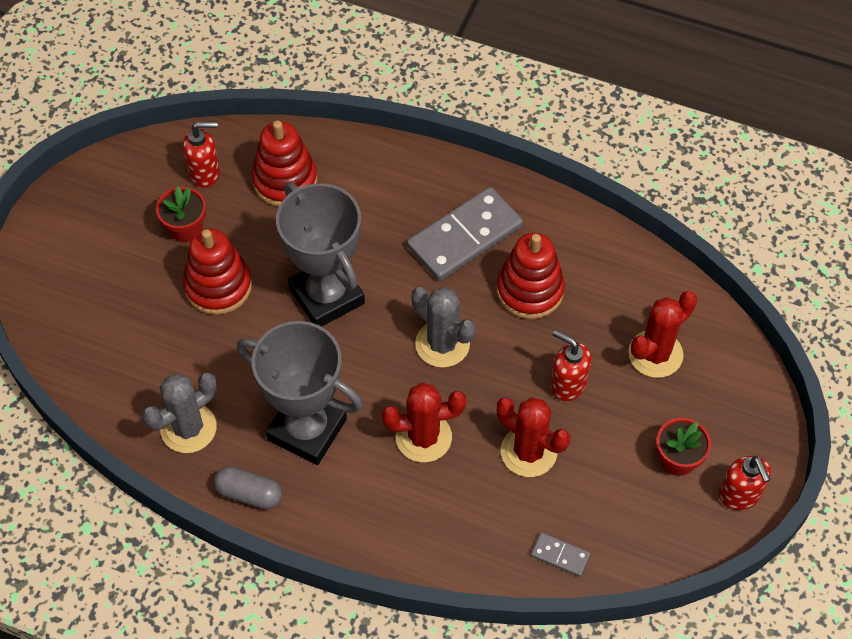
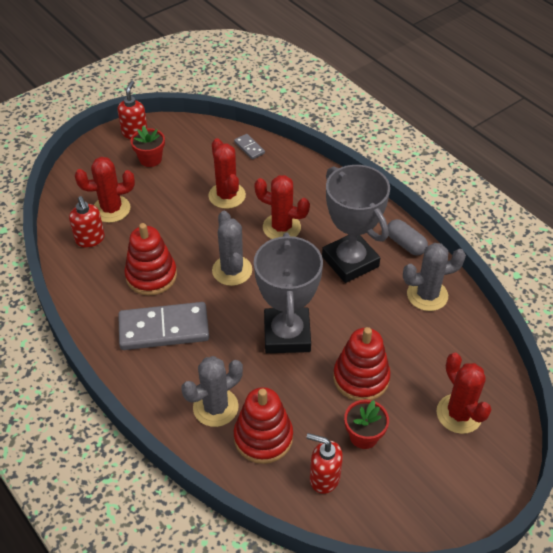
camera: 150 degrees left, 10 degrees down
(95, 297) = (459, 414): none -> red cactus
(350, 185) = (215, 407): none -> grey cactus
(567, 384) = (175, 217): red soap dispenser -> red soap dispenser (90, 239)

